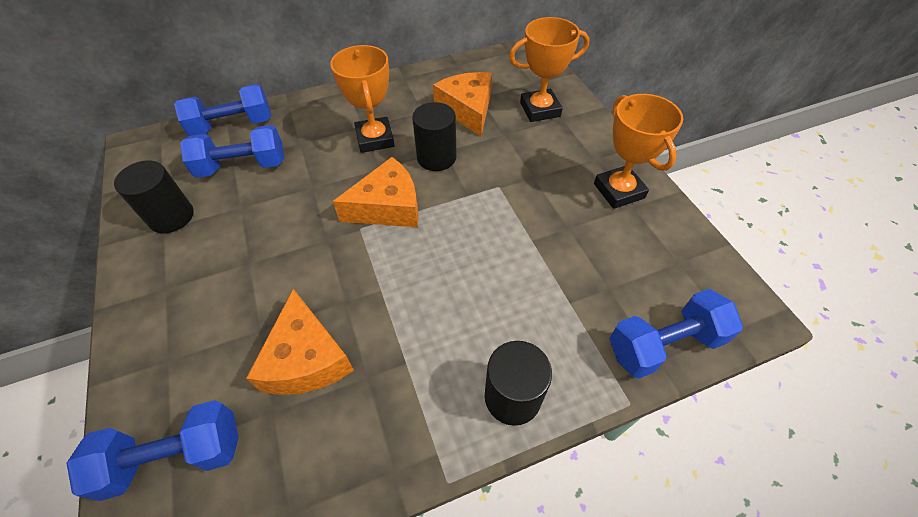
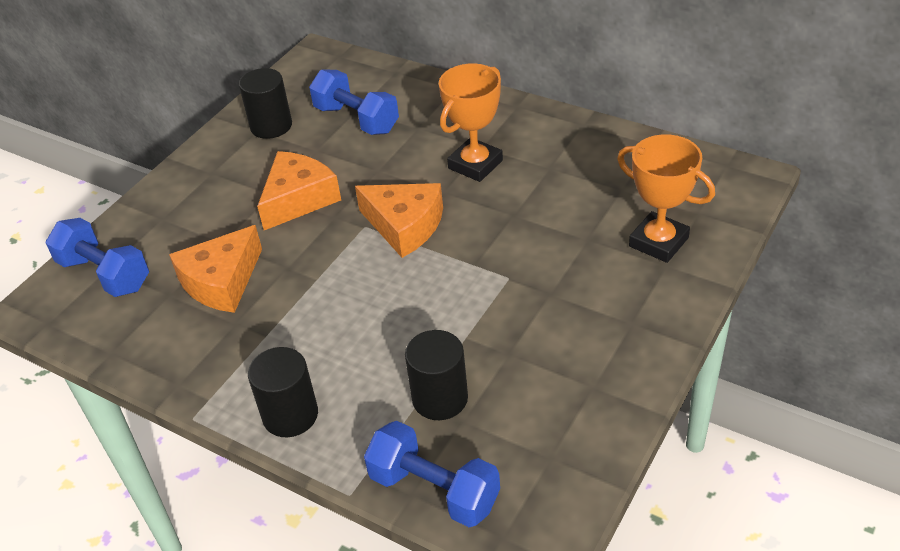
camera: 55 degrees right, 10 degrees down
(233, 126) = (393, 80): blue dumbbell -> none
(436, 157) = (498, 216): black cylinder -> black cylinder (440, 398)
(467, 110) = (590, 194): orange cheese -> orange cheese (298, 199)
(619, 191) = (603, 365): orange trophy -> none

